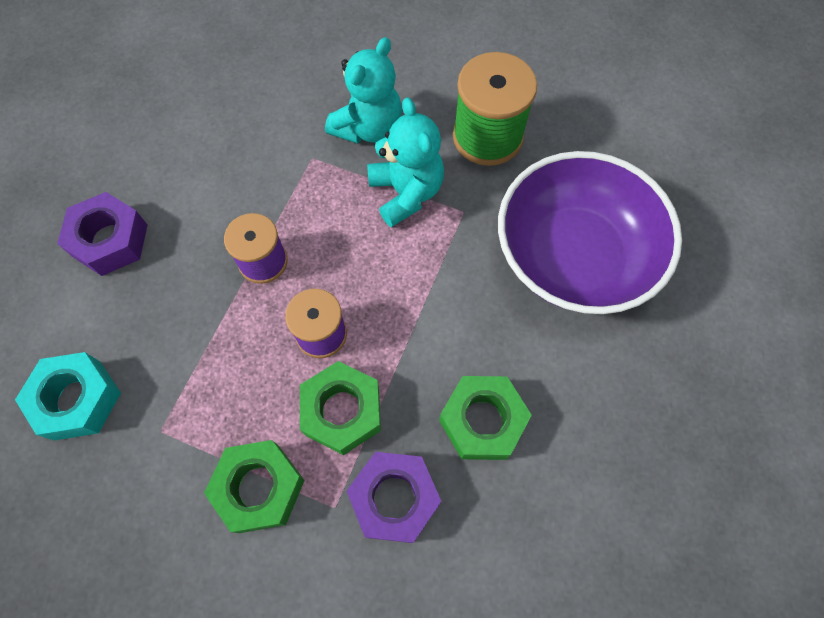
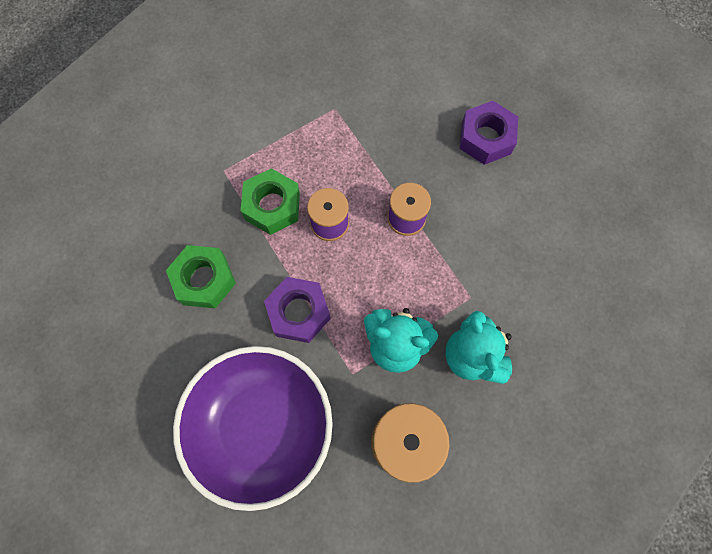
camera: 125 degrees right, 5 degrees up
(77, 399) = (385, 77): turquoise nut -> none
(259, 488) = (264, 140): green nut -> none
(394, 498) = (202, 203): purple nut -> purple nut (299, 312)

